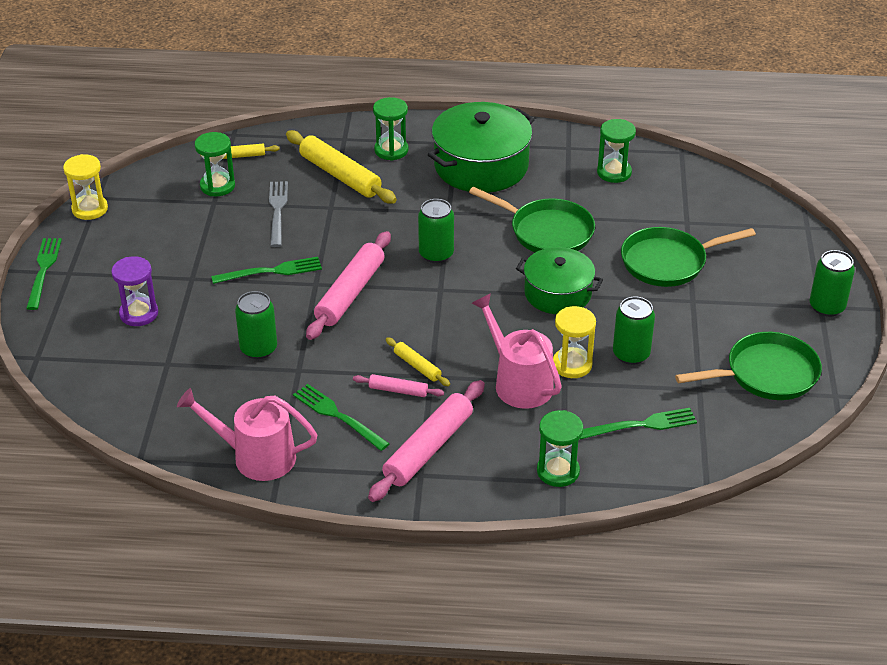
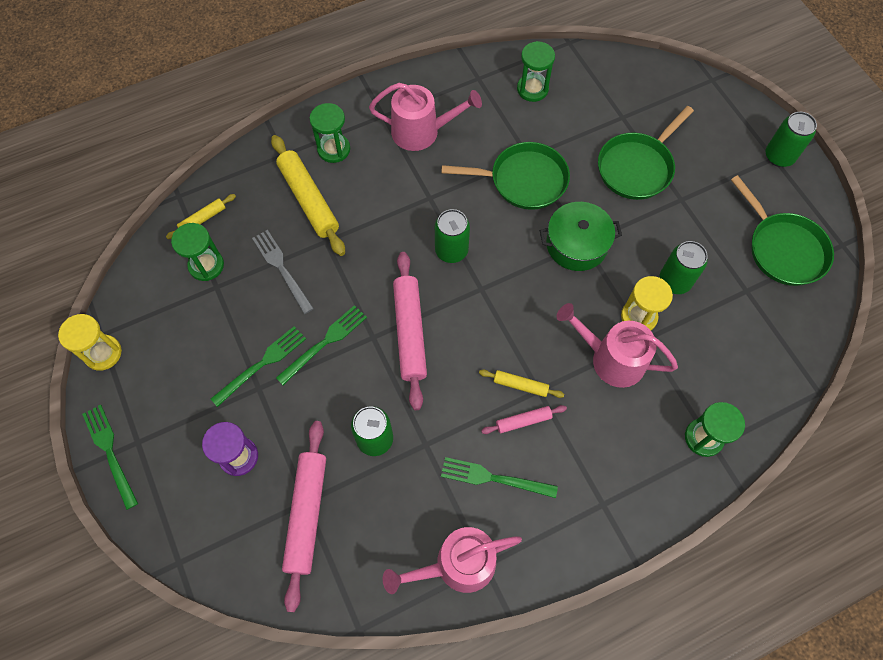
camera: 30 degrees left, 25 degrees up
(340, 175) = (309, 199): yellow rolling pin -> yellow rolling pin turned 45 degrees clockwise
(428, 448) = (590, 472): pink rolling pin -> pink rolling pin (306, 514)
(481, 166) = (421, 132): green pot -> pink watering can
(642, 425) = (731, 352): green fork -> green fork (262, 363)
(766, 374) = (783, 249): green pan -> green pan turned 105 degrees clockwise

